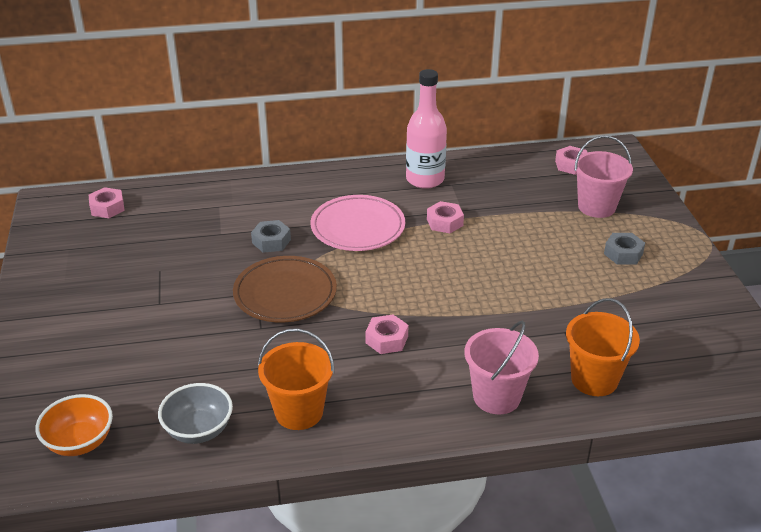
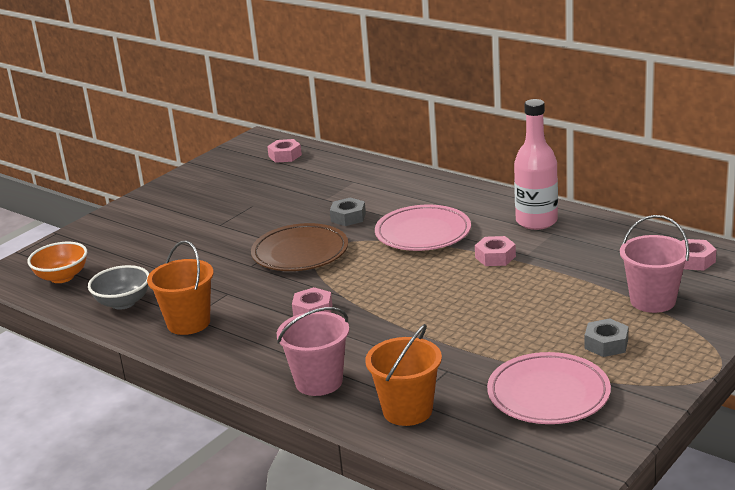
camera: 50 degrees right, 10 degrees down
(652, 311) = (548, 394): none -> pink plate

